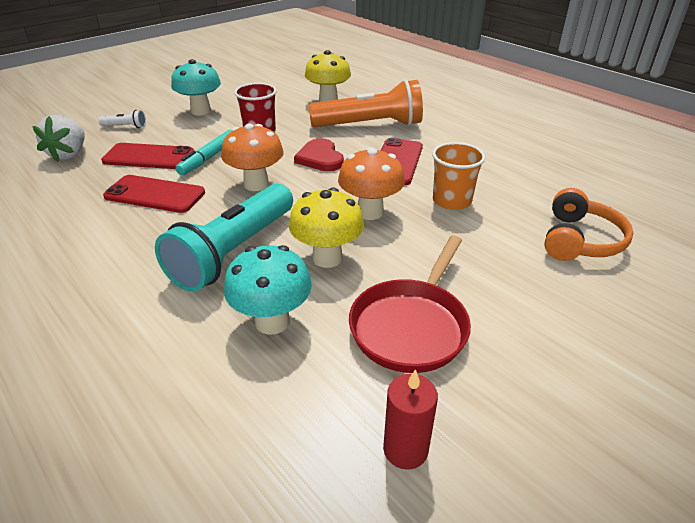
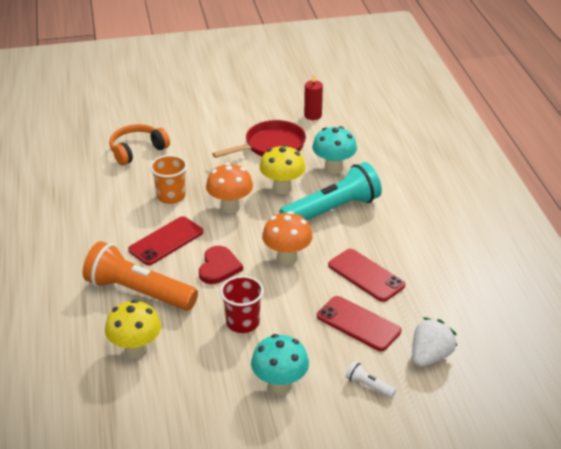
camera: 150 degrees left, 0 degrees up
(209, 158) = (307, 302): turquoise marker -> none

